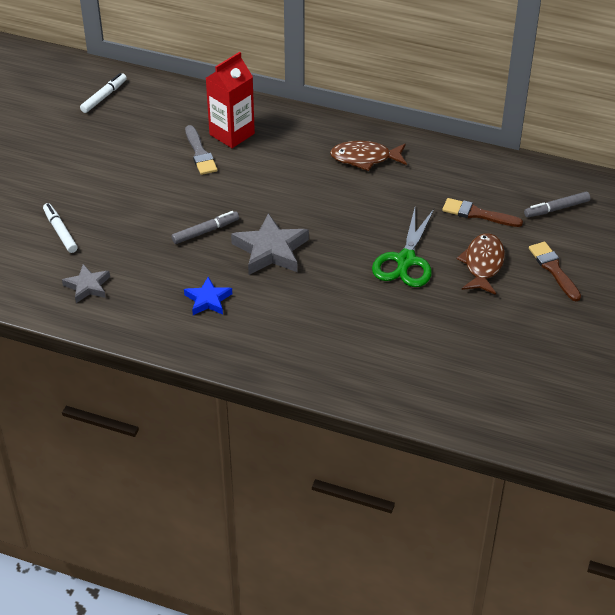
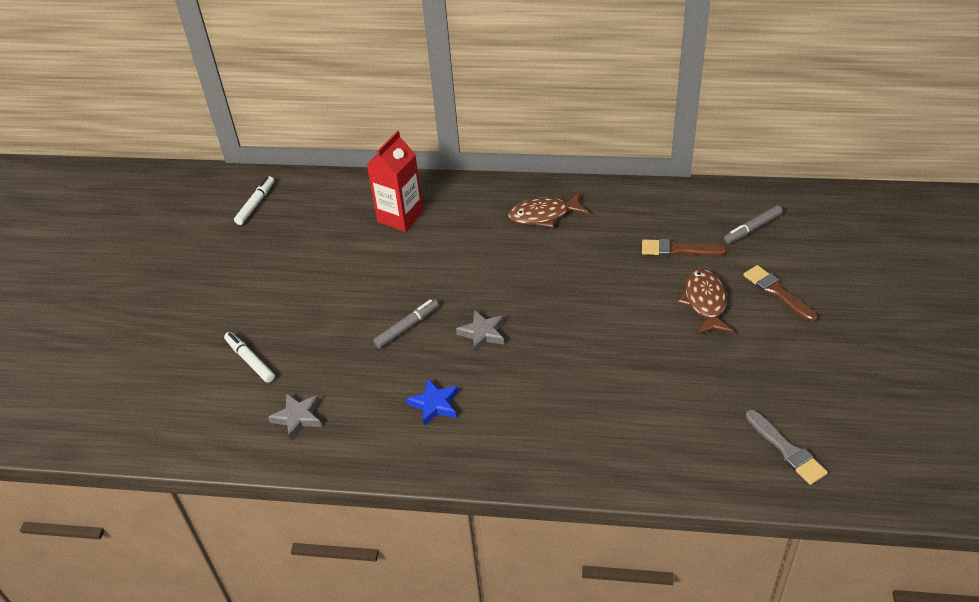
camera: 10 degrees left, 0 degrees up
(200, 153) = (374, 243): grey brush -> grey brush (787, 450)
(271, 250) = (483, 333): grey star -> grey star, size x0.60
(405, 260) = (626, 315): green scissors -> none

